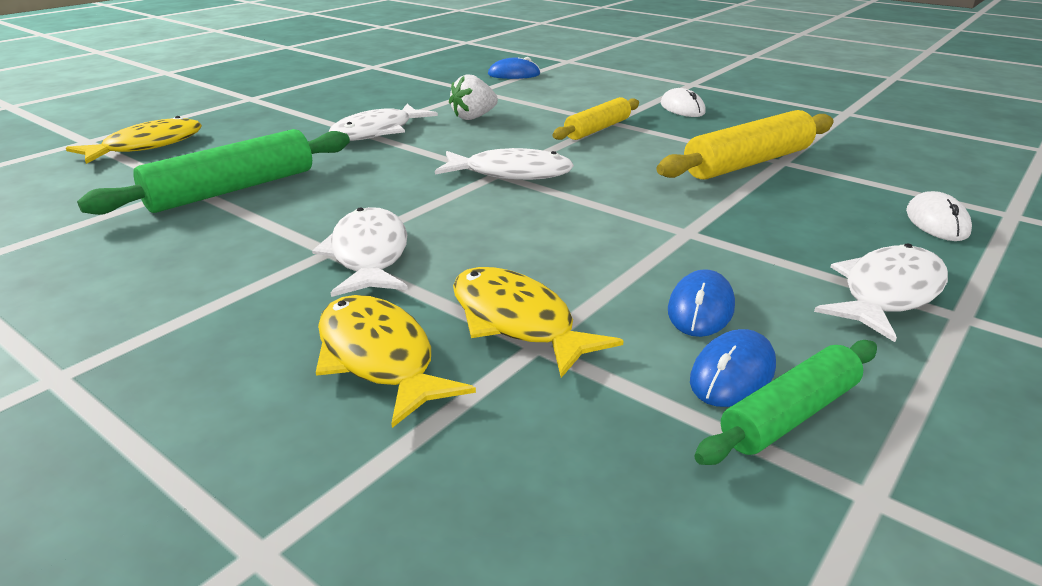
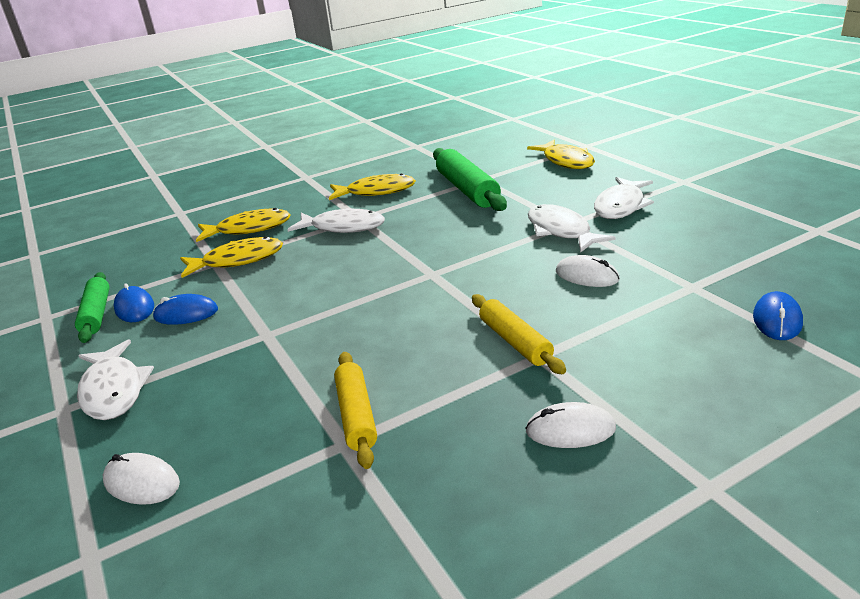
camera: 115 degrees right, 0 degrees up
(208, 260) = (376, 191): none -> yellow fish
(473, 117) = (586, 276): white strawberry -> white mouse
(511, 173) = (427, 279): white fish -> white fish (621, 206)
(700, 308) = (186, 314): blue mouse -> blue mouse turned 45 degrees counterclockwise
(748, 163) = (356, 415): yellow rolling pin -> yellow rolling pin, size x0.63

